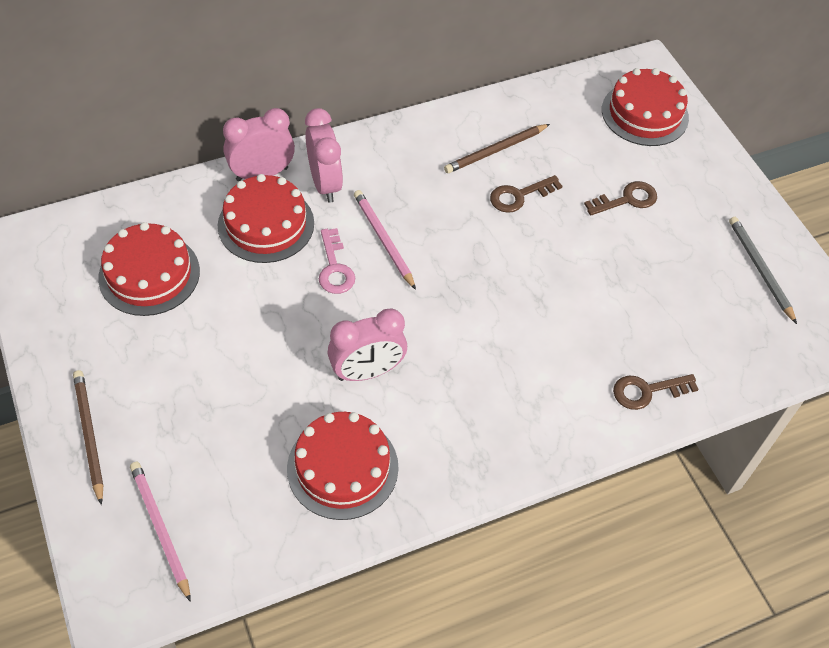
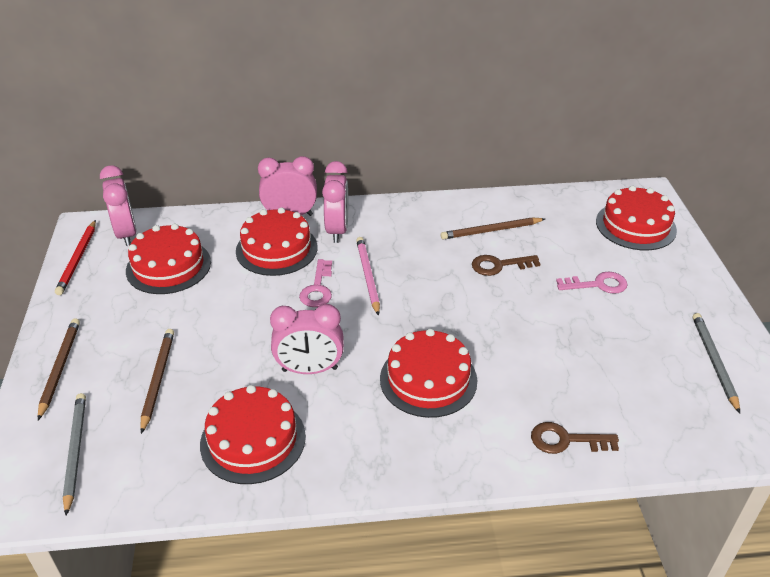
camera: 20 degrees right, 15 degrees down
(33, 288) = (78, 259): none -> red pencil
(75, 240) = (126, 234): none -> pink clock
(160, 528) = (75, 451): pink pencil -> grey pencil
(208, 422) = (158, 379): none -> brown pencil
(493, 354) = (428, 379): none -> red cake
(627, 199) = (598, 284): brown key -> pink key

